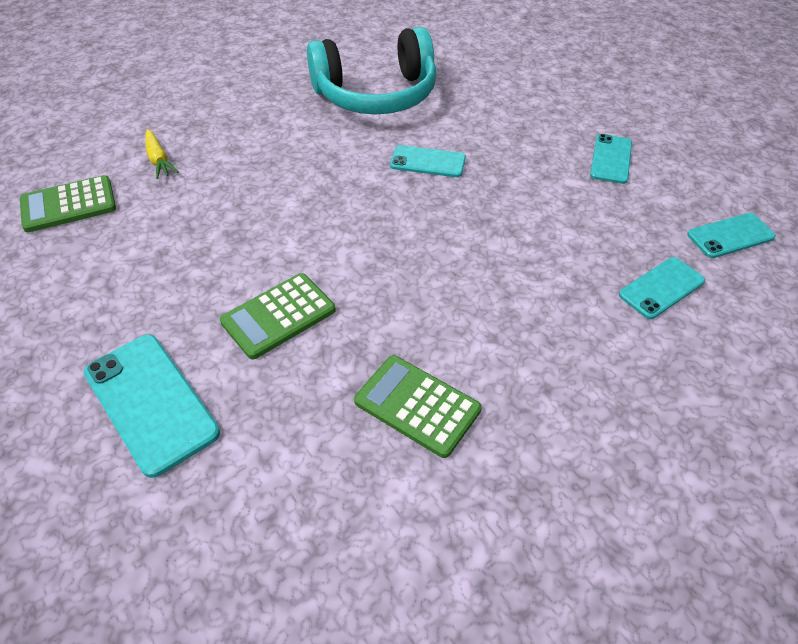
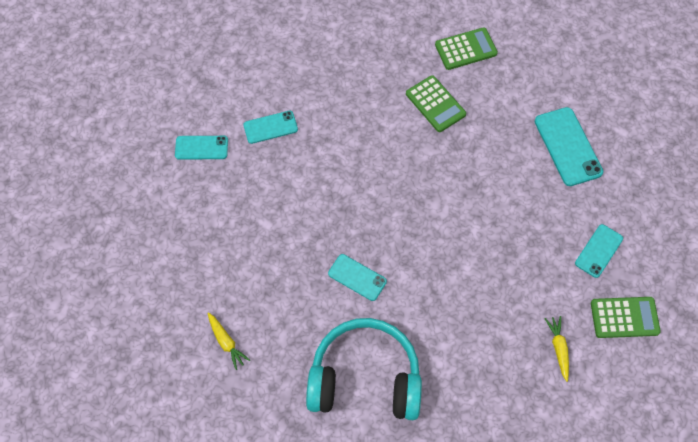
camera: 160 degrees left, 15 degrees up
(278, 316) = (493, 177): green calculator -> green calculator (465, 49)
(535, 86) = (226, 342): none -> yellow carrot
(611, 159) = (225, 236): turquoise phone -> turquoise phone (599, 251)

